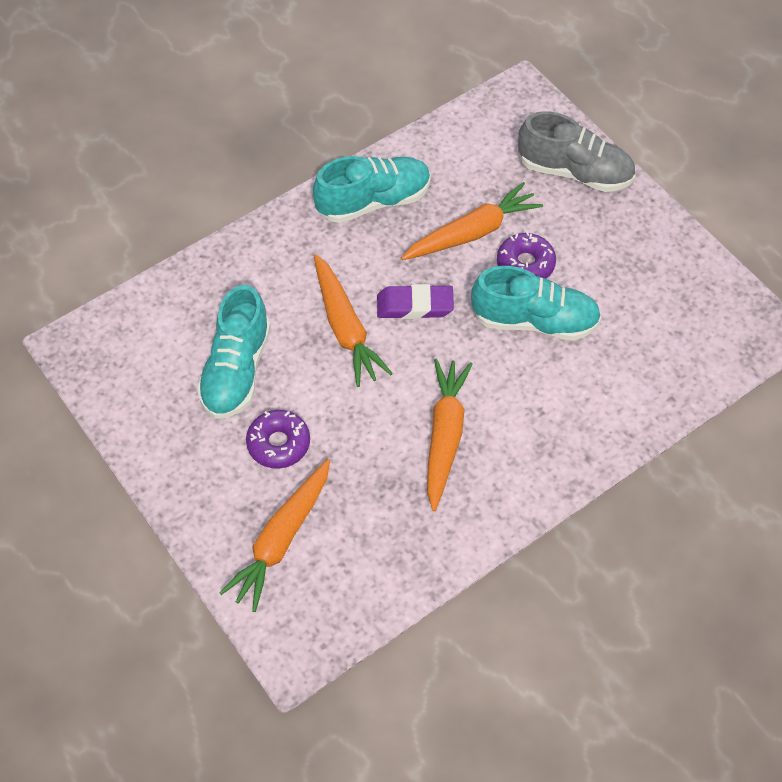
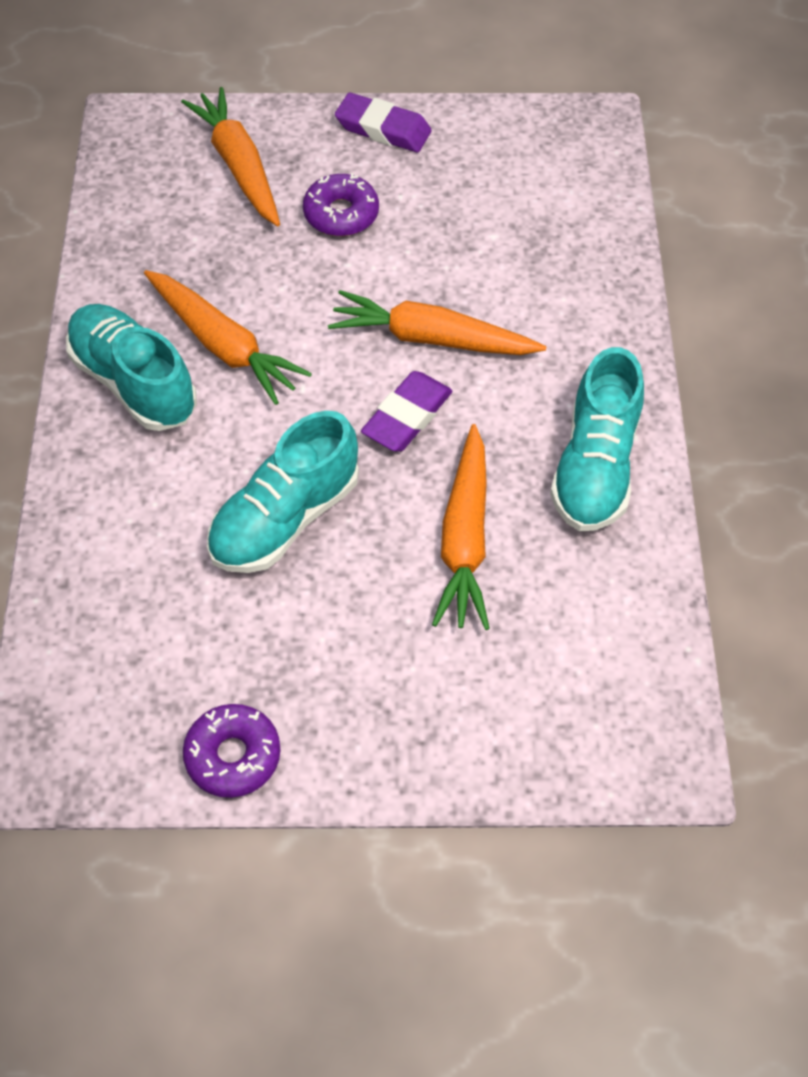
camera: 125 degrees right, 0 degrees up
(174, 471) = (383, 129): none -> purple eraser
(236, 370) = (457, 224): turquoise shoe -> turquoise shoe (134, 382)
(525, 264) = (371, 563): purple donut -> purple donut (233, 756)
(574, 172) = (470, 726): grey shoe -> none

